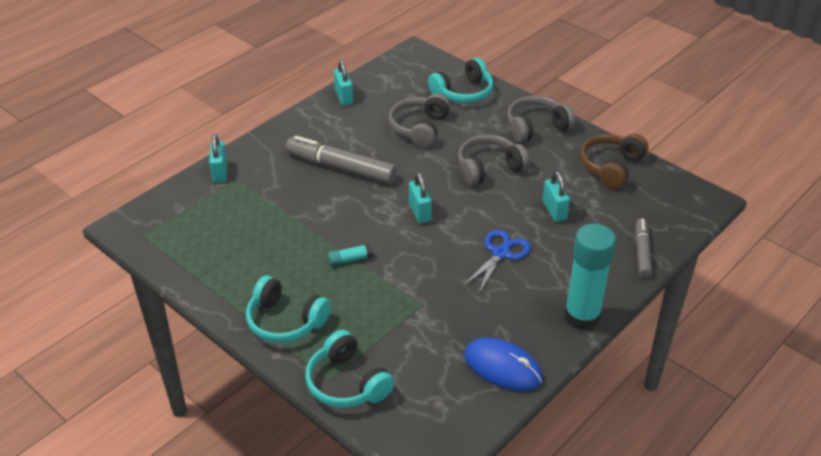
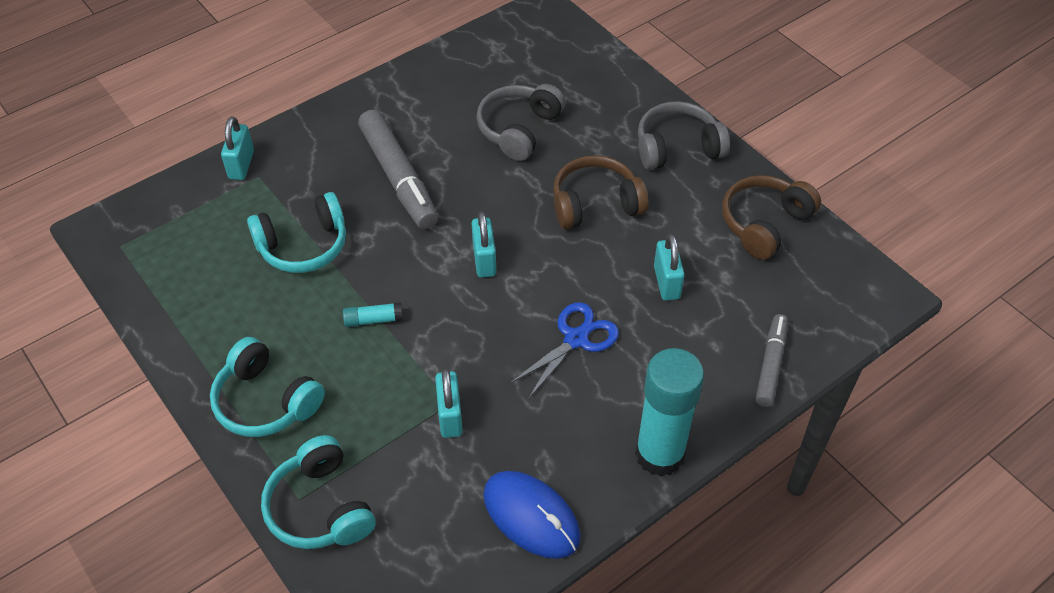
camera: 10 degrees right, 10 degrees up
(341, 168) = (399, 177): grey marker -> grey marker turned 150 degrees counterclockwise
(343, 97) = (431, 69): turquoise padlock -> turquoise padlock (450, 416)
(463, 92) = (592, 81): turquoise headphones -> turquoise headphones (303, 246)
(489, 168) = (595, 204): grey headphones -> brown headphones

